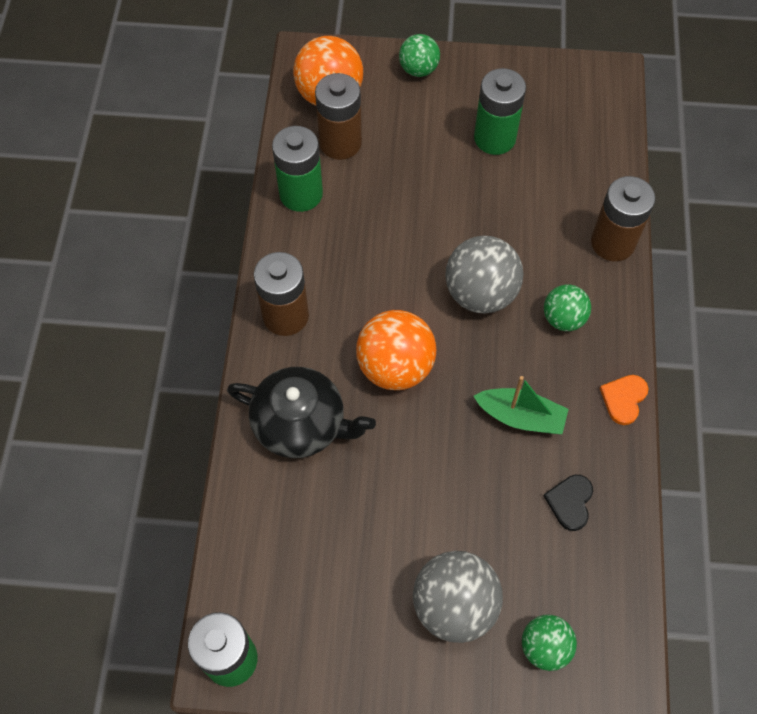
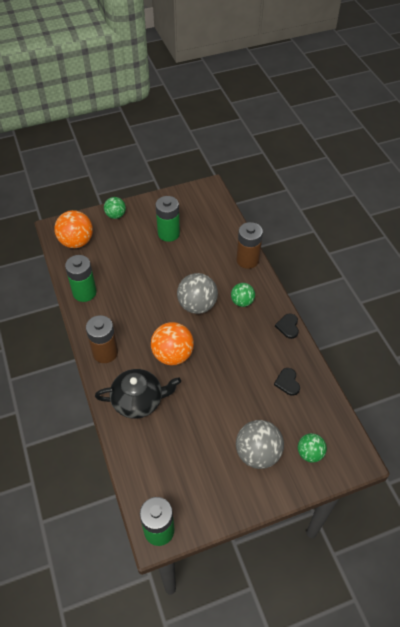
camera: 25 degrees left, 10 degrees down
(340, 143) = (93, 262): brown battery -> none
(520, 417) = (245, 353): green boat -> none
(624, 399) = (288, 326): orange heart -> black heart

